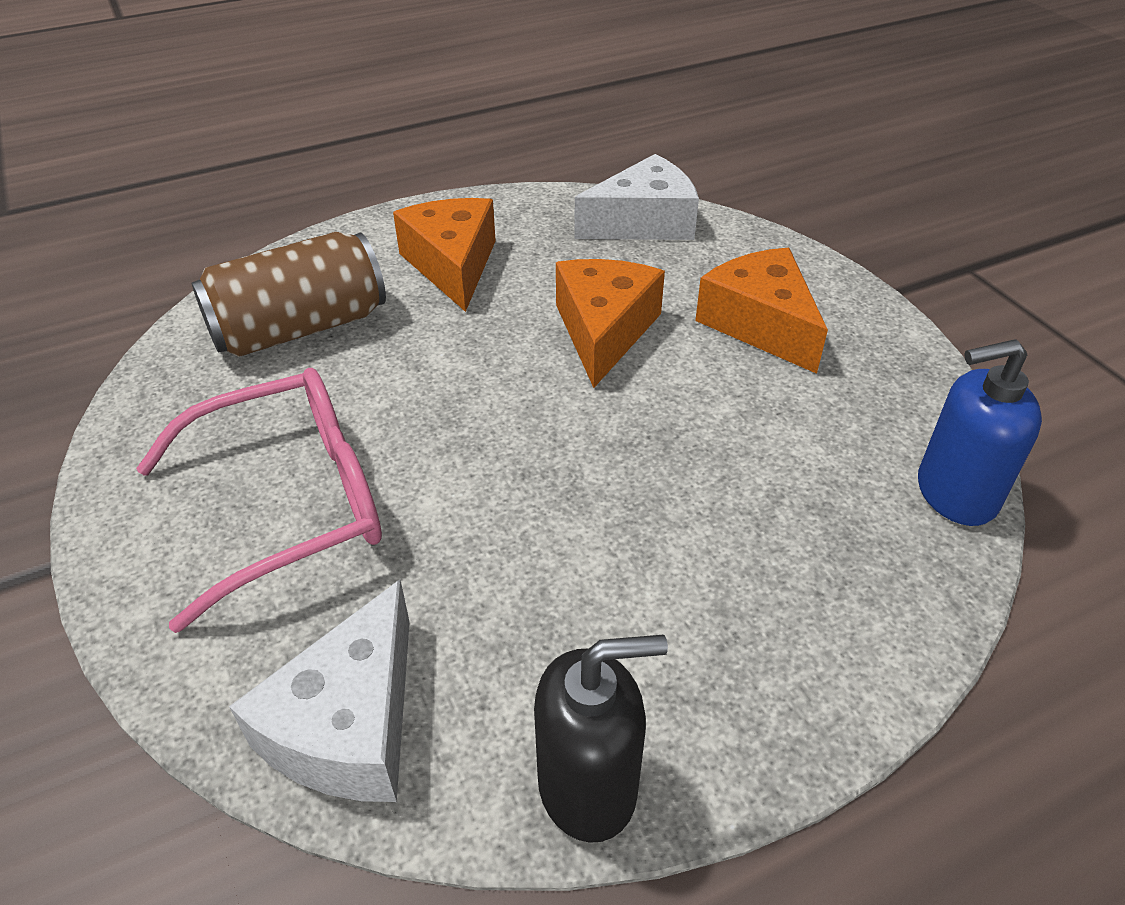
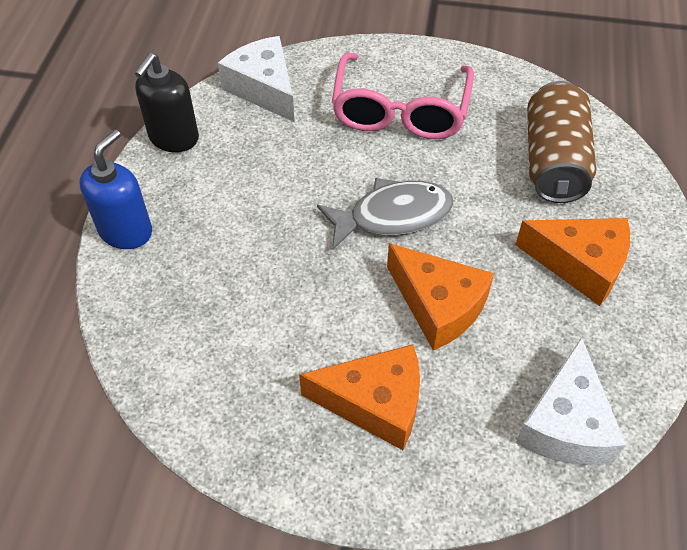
camera: 125 degrees right, 10 degrees up
(510, 418) = (392, 216): none -> grey fish
(955, 494) = (155, 379): blue soap dispenser -> blue soap dispenser (126, 231)

